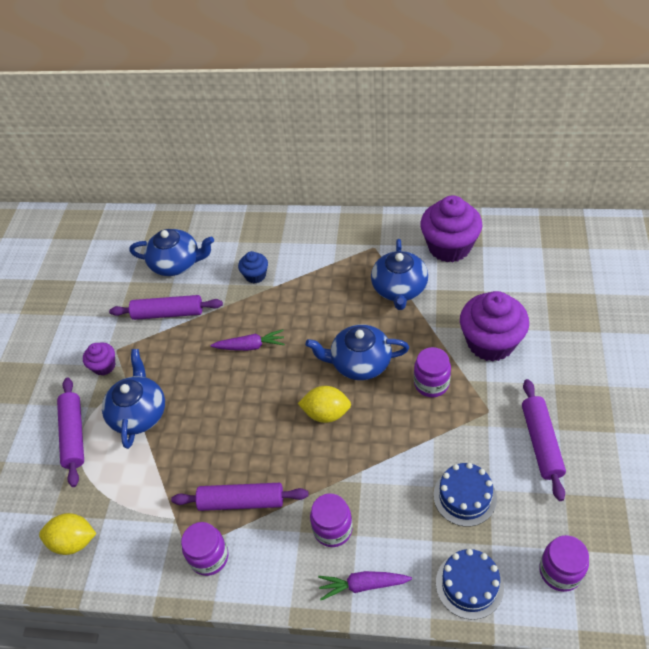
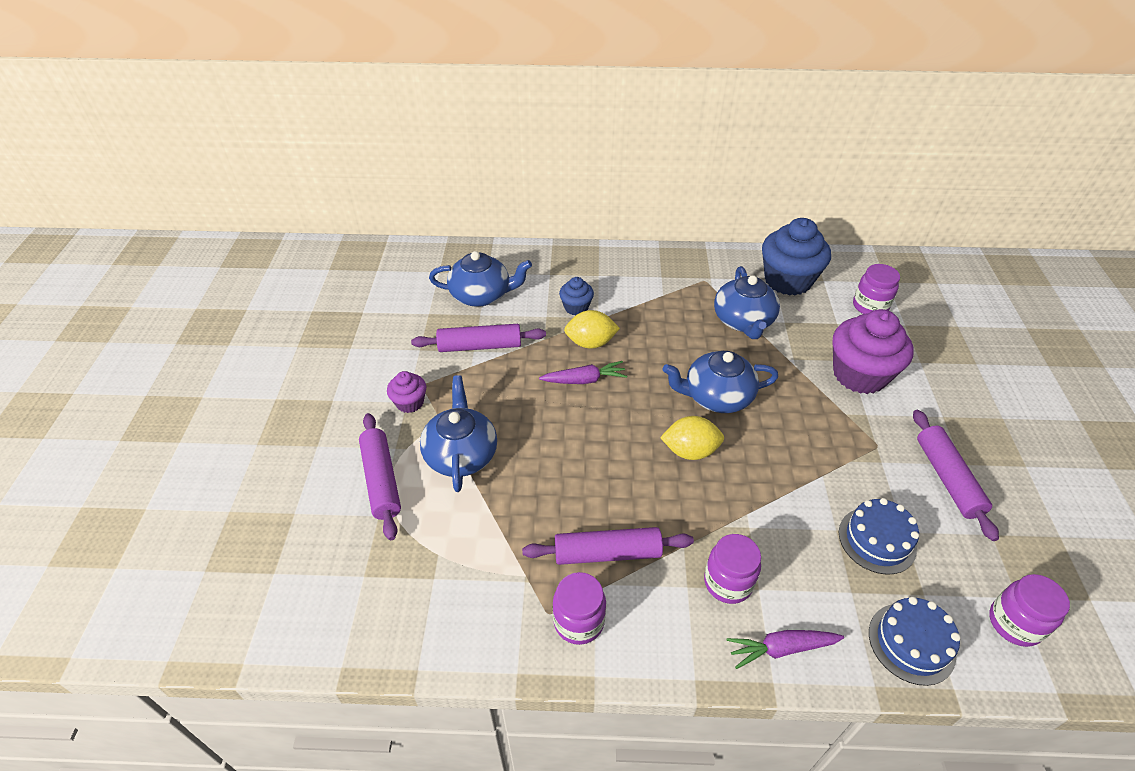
camera: 10 degrees left, 5 degrees down
(74, 541) = (397, 608): yellow lemon -> yellow lemon (590, 343)
(431, 383) = (805, 418): purple jar -> purple jar (870, 306)
(449, 247) = (788, 280): purple cupcake -> blue cupcake

